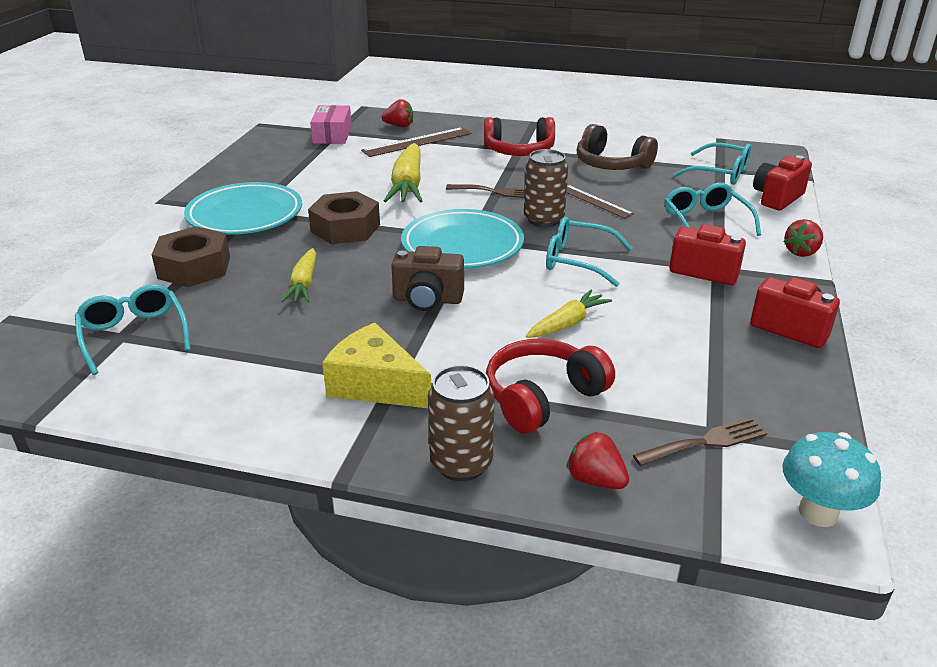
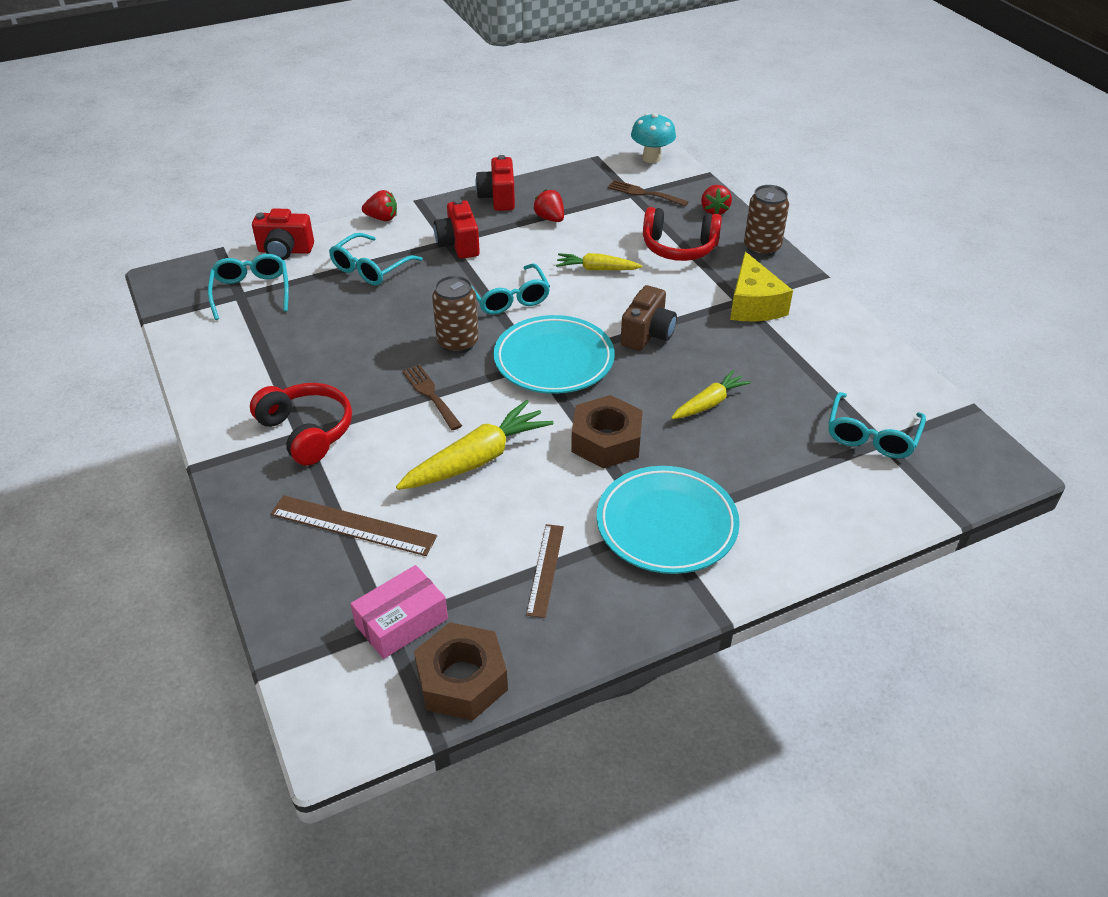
camera: 130 degrees left, 10 degrees up
(194, 267) = (774, 480): brown nut -> brown nut (462, 680)
(399, 126) = (312, 577): red strawberry -> red strawberry (550, 218)
(427, 300) = (647, 334): brown camera -> brown camera turned 60 degrees clockwise
(594, 201) = (389, 332): brown ruler -> brown ruler (545, 569)
(611, 164) = (287, 357): brown headphones -> none

